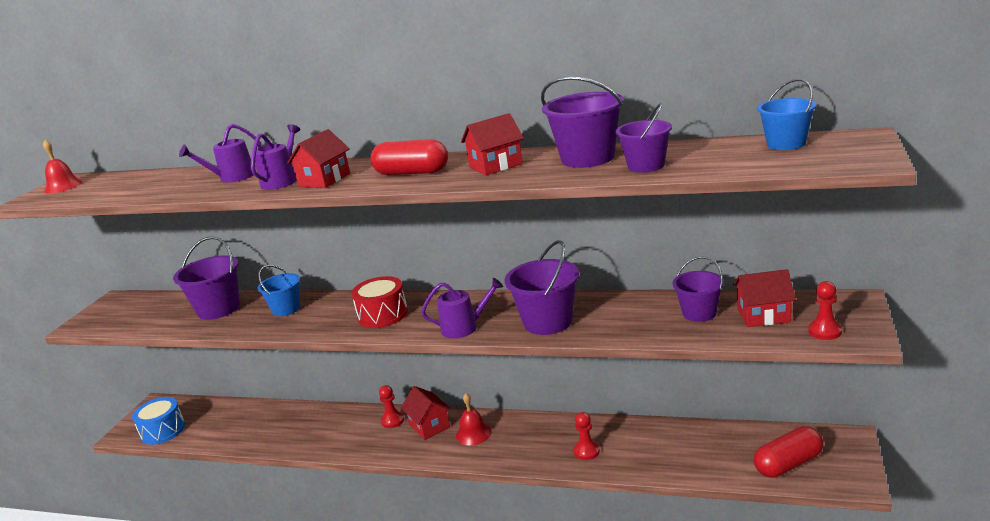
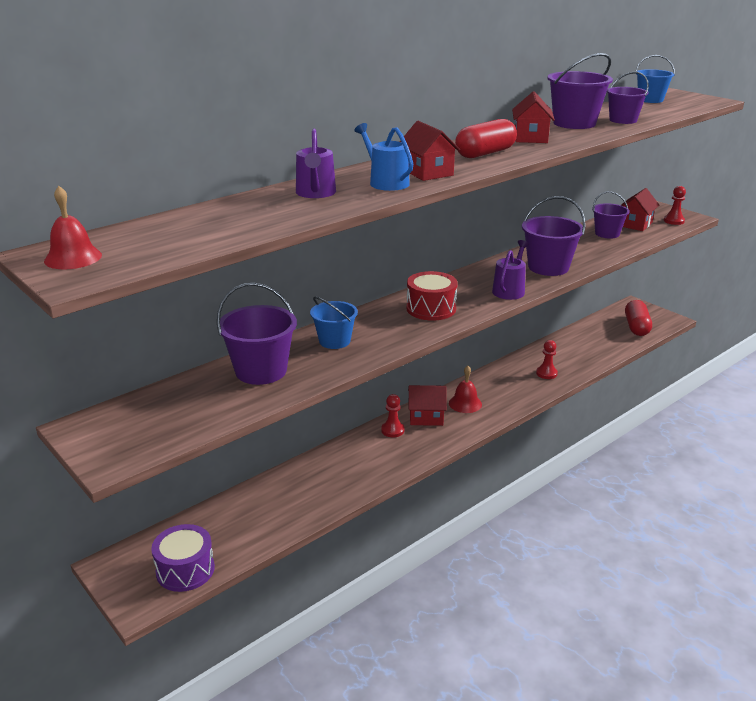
camera: 60 degrees left, 5 degrees up
(163, 430) = (185, 570): blue drum -> purple drum
(281, 181) = (386, 182): purple watering can -> blue watering can

